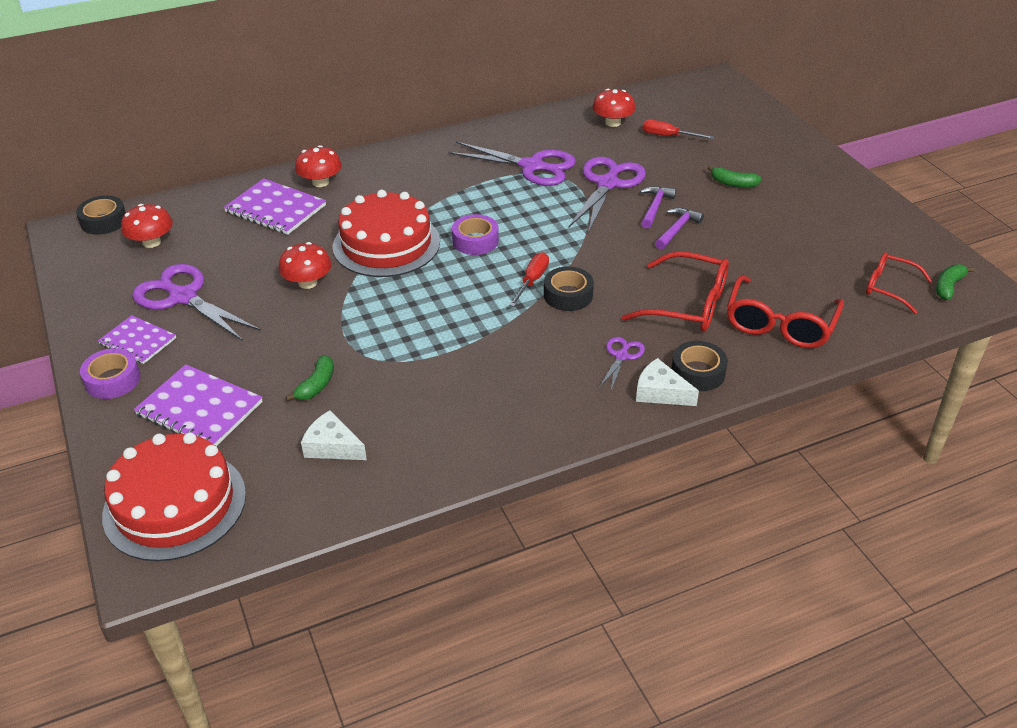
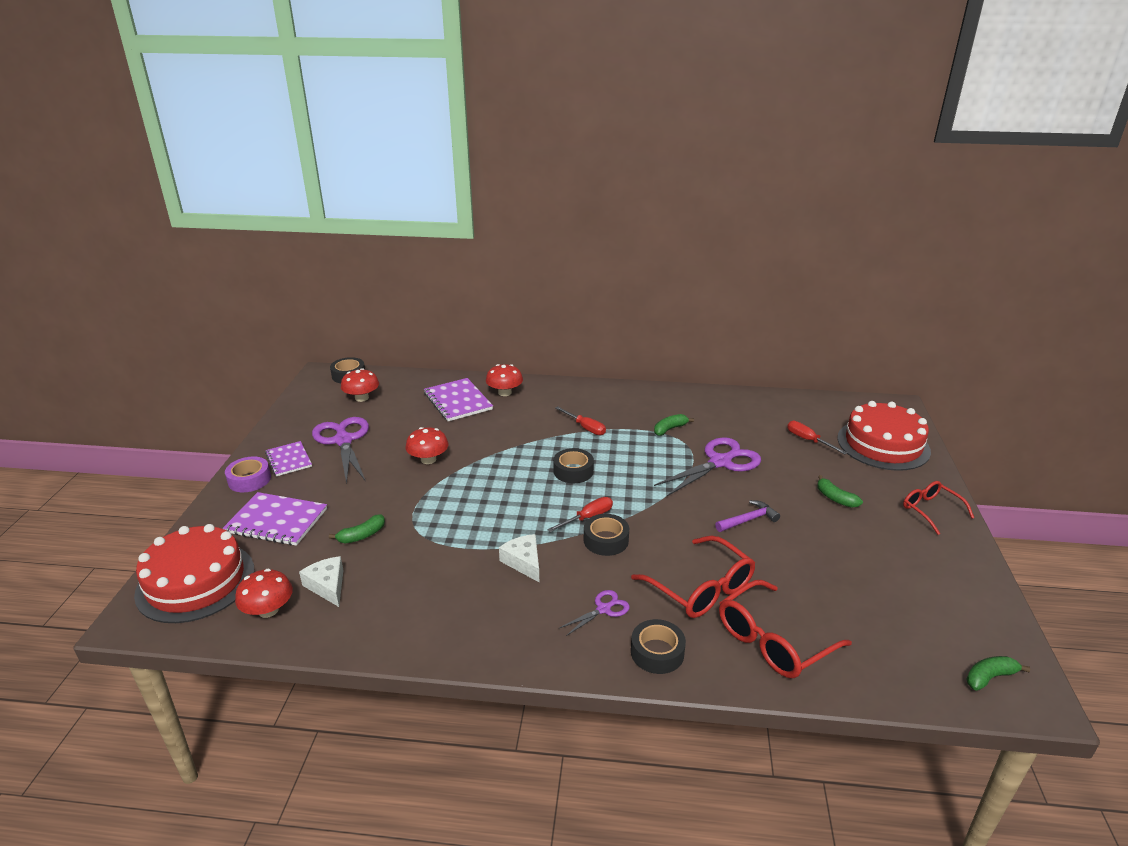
camera: 30 degrees right, 10 degrees down
(199, 408) = (277, 521): purple notebook -> purple notebook turned 45 degrees counterclockwise
(386, 244) = (507, 451): red cake -> red cake (883, 444)
(446, 192) = (585, 428): none -> red screwdriver
(475, 241) = (573, 471): purple tape -> black tape
(532, 166) = (669, 429): purple scissors -> green banana
(612, 123) = (768, 415): red mushroom -> red mushroom (268, 610)
(655, 207) = (744, 495): purple hammer -> none
(660, 392) = (608, 655): white cheese -> white cheese (524, 562)
(889, 288) = (918, 651): red glasses -> red glasses (930, 510)

